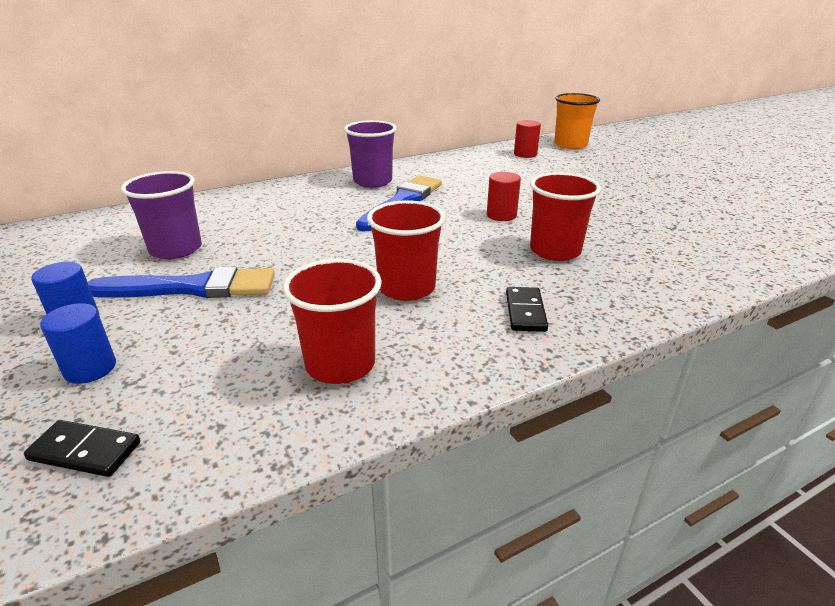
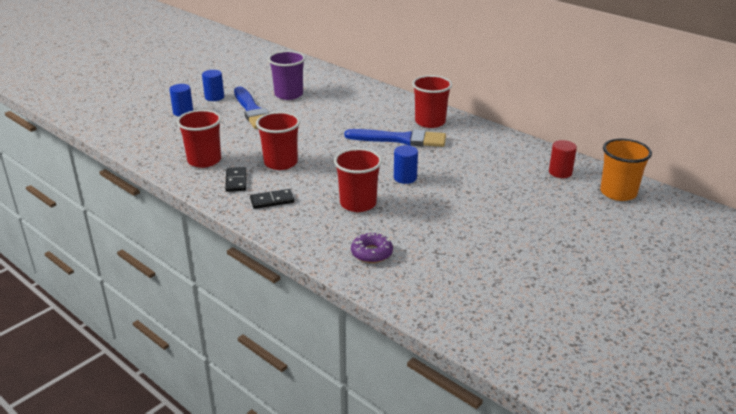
camera: 70 degrees right, 0 degrees up
(85, 451) = (138, 128): black domino -> black domino (236, 181)
(372, 181) = (430, 122): purple cup -> red cup
(501, 215) = (405, 178): red cylinder -> blue cylinder
(678, 261) = (371, 253): none -> purple donut

